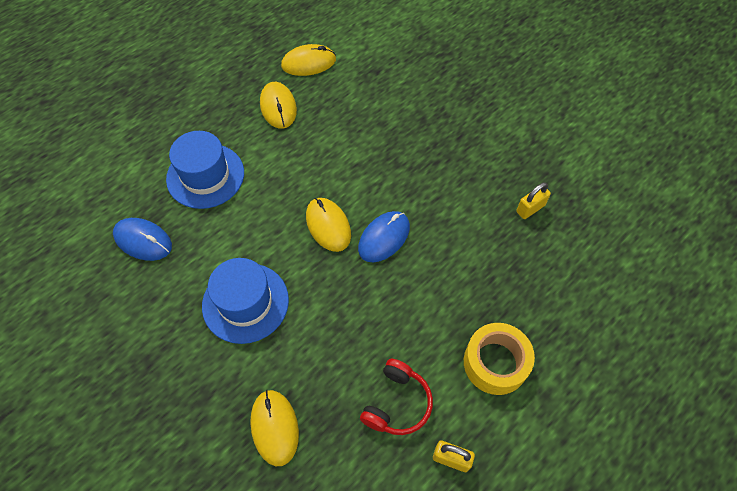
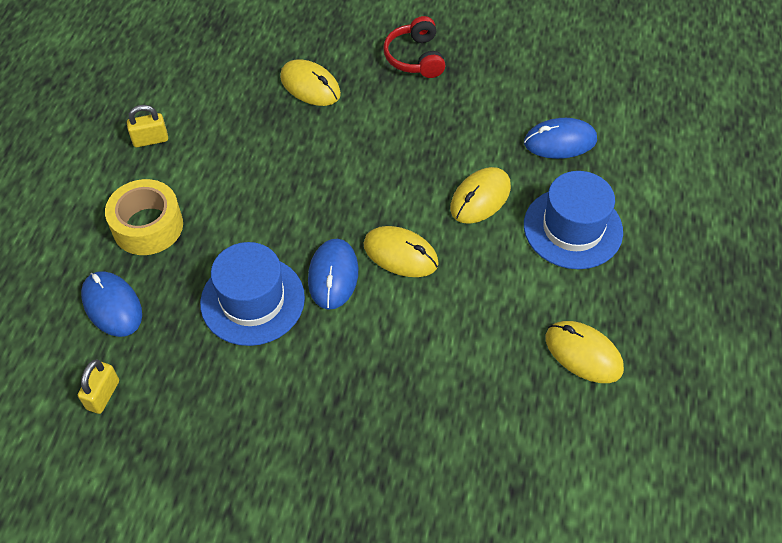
camera: 145 degrees right, 5 degrees down
(245, 302) = (415, 148): blue hat -> blue hat (252, 300)
(308, 63) = (612, 443): yellow mouse -> yellow mouse (480, 198)
(397, 403) = (221, 151): red headphones -> red headphones (415, 57)
(530, 208) = (187, 406): yellow padlock -> yellow padlock (103, 395)
(551, 308) = (112, 305): none -> blue mouse

